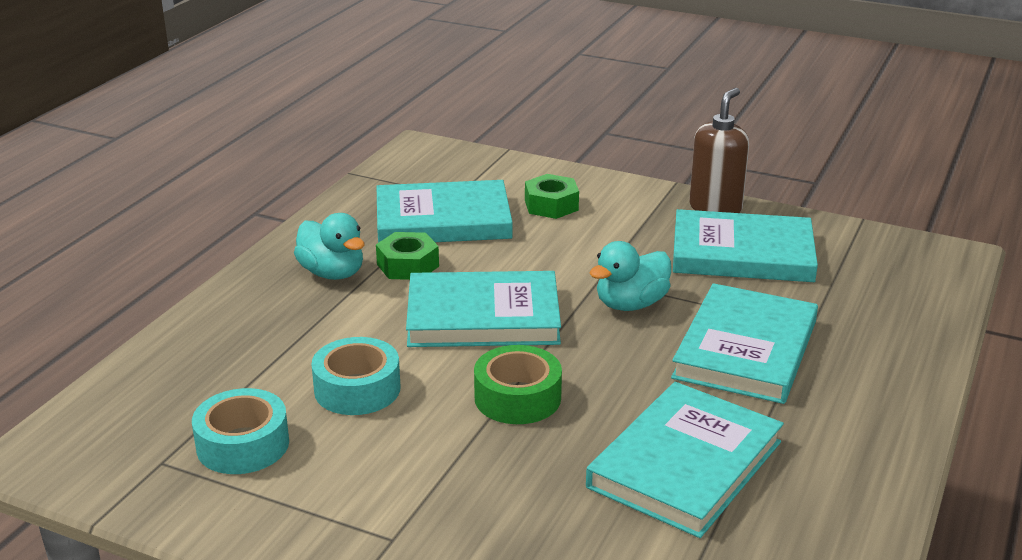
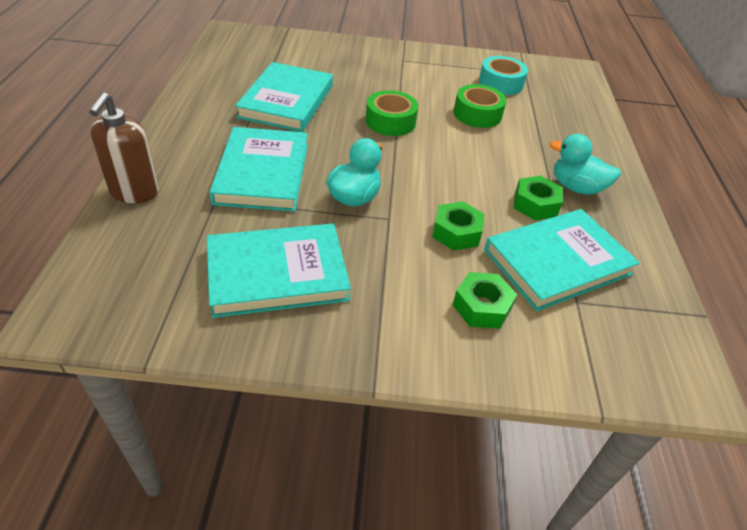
camera: 155 degrees right, 15 degrees up
(357, 389) = (477, 114): turquoise tape -> green tape
(483, 316) = (448, 170): turquoise book -> none
(529, 256) = (456, 232): none -> green nut
(715, 208) = (316, 343): brown soap dispenser -> brown soap dispenser (134, 192)

